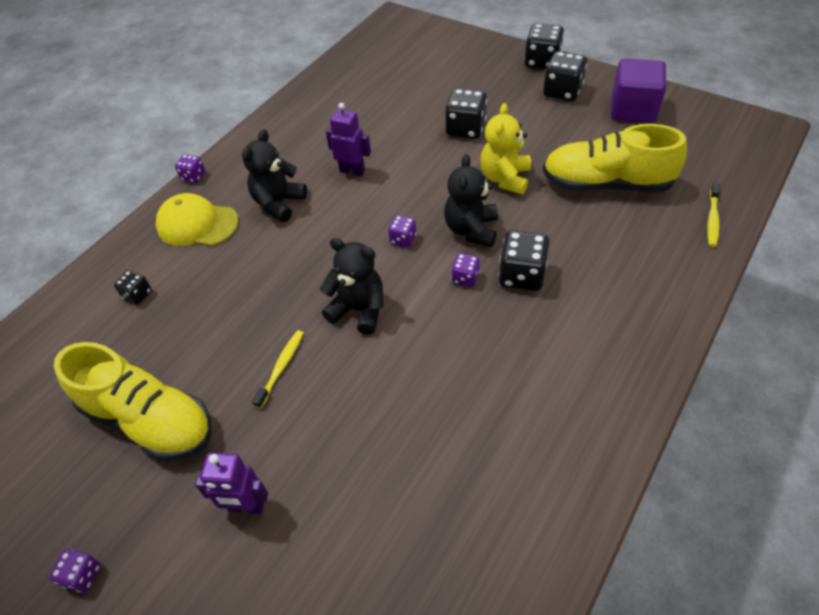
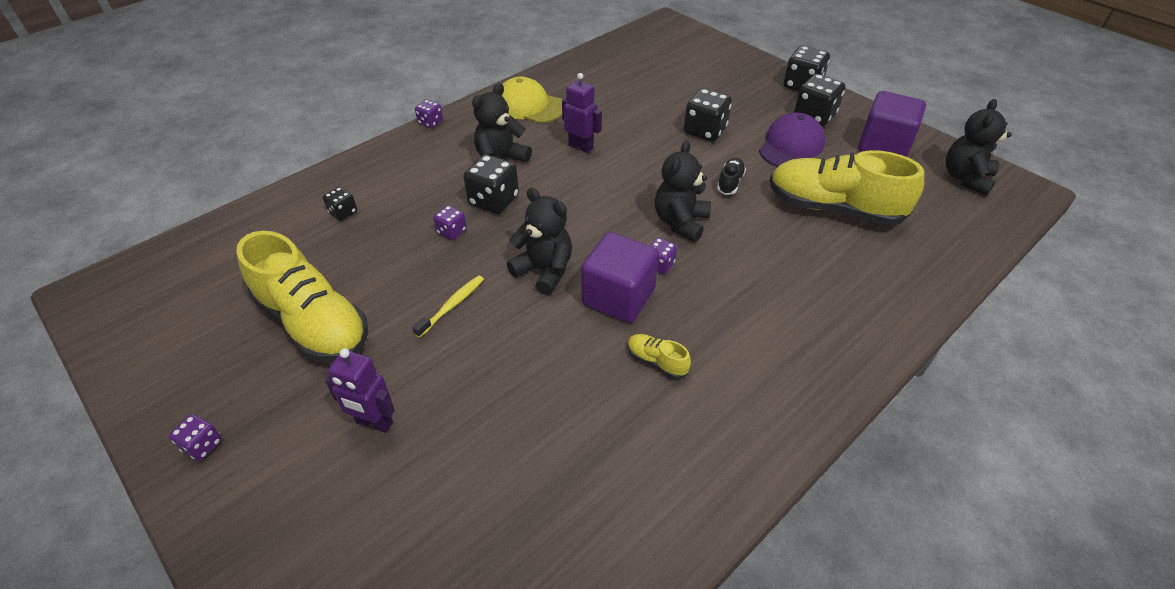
camera: 10 degrees right, 5 degrees down
(197, 224) = (419, 163): yellow cap -> yellow cap (529, 106)
(403, 239) = (609, 216): purple dice -> purple dice (451, 231)
(437, 320) = (618, 297): none -> purple cube
(492, 376) = (656, 362): none -> yellow shoe
(505, 178) = (730, 183): yellow teddy bear -> black shoe
(522, 275) = (718, 274): black dice -> black dice (493, 200)
(550, 128) = (791, 146): none -> purple cap
(712, 219) = (938, 264): yellow toothbrush -> none
(713, 127) = (966, 178): none -> black teddy bear

